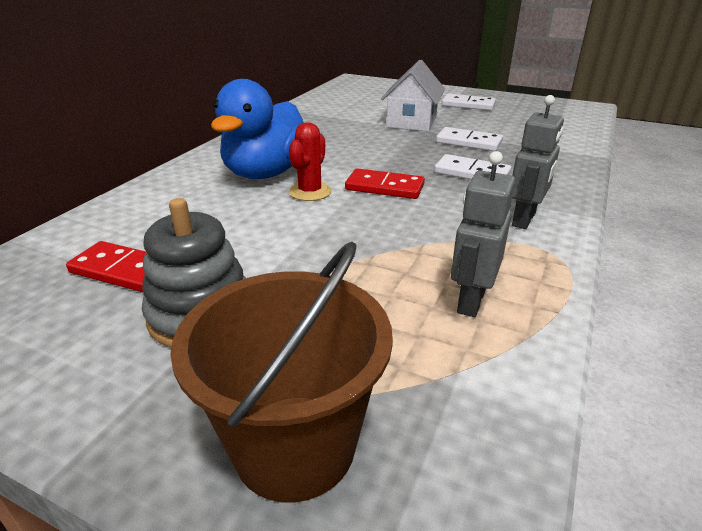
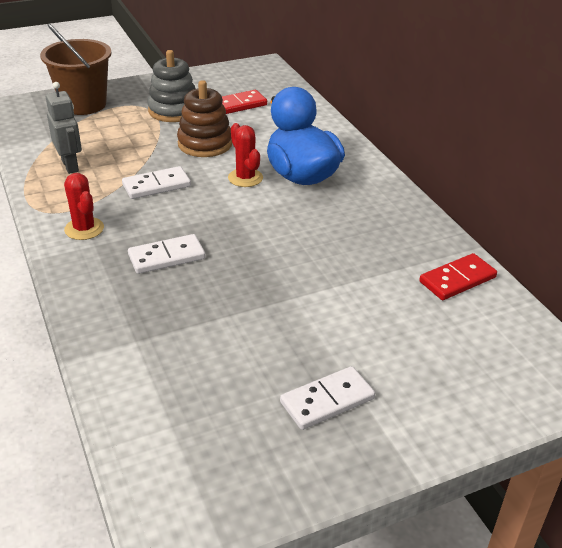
camera: 130 degrees right, 5 degrees up
(272, 241) = (205, 144): none -> brown stacking toy
(384, 187) = (207, 206): red domino -> red domino (457, 279)
(412, 122) = (321, 307): white house -> none
(468, 142) = (220, 303): white domino -> white domino (156, 185)
(524, 219) = (84, 229): grey robot -> red cactus

